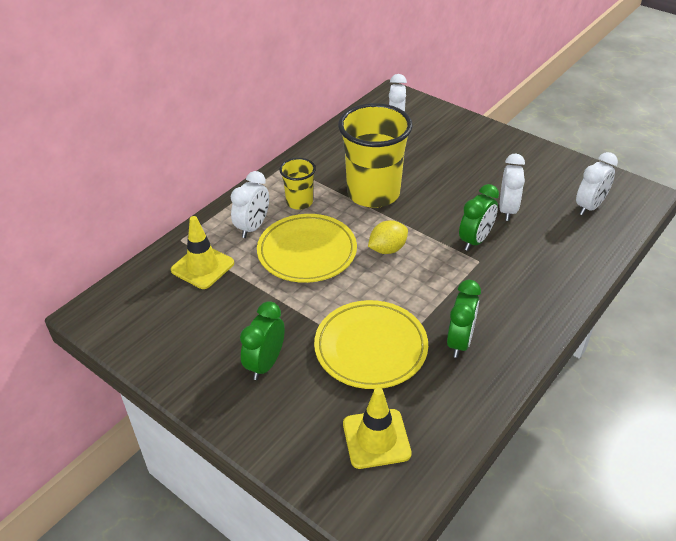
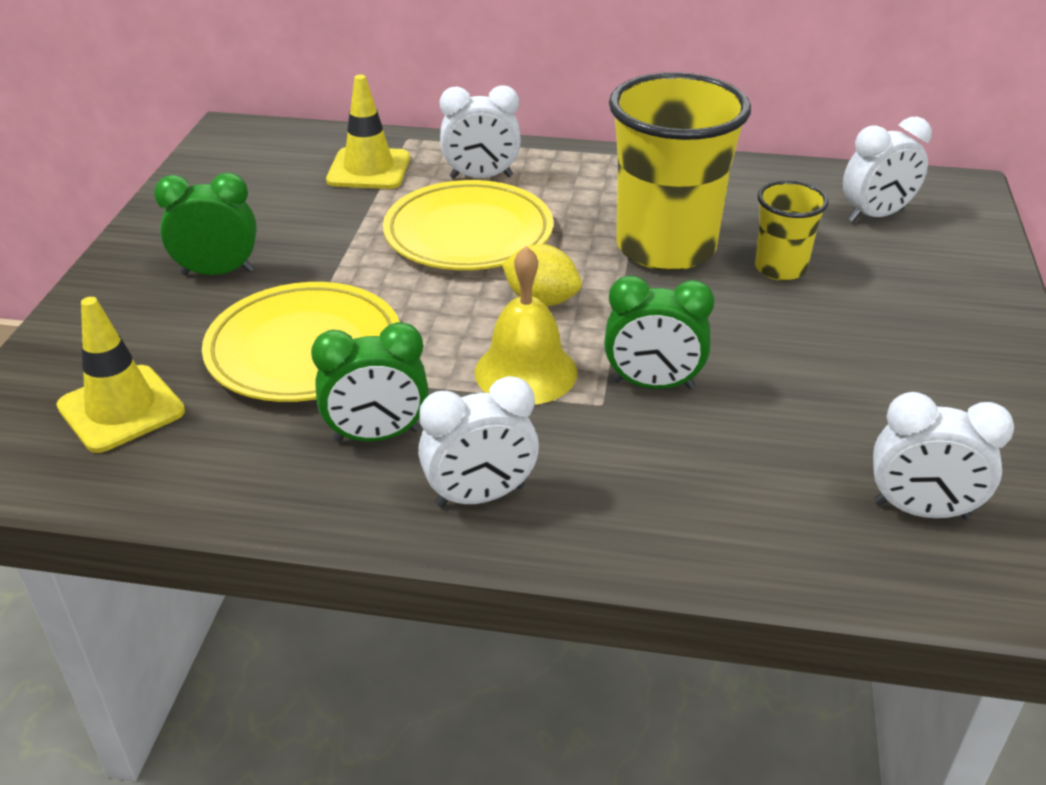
camera: 60 degrees right, 5 degrees down
(299, 202) = (573, 193): yellow cup -> yellow cup (780, 268)
(441, 275) = (525, 372): none -> yellow bell
(507, 210) = (782, 400): white clock -> white clock (480, 496)

